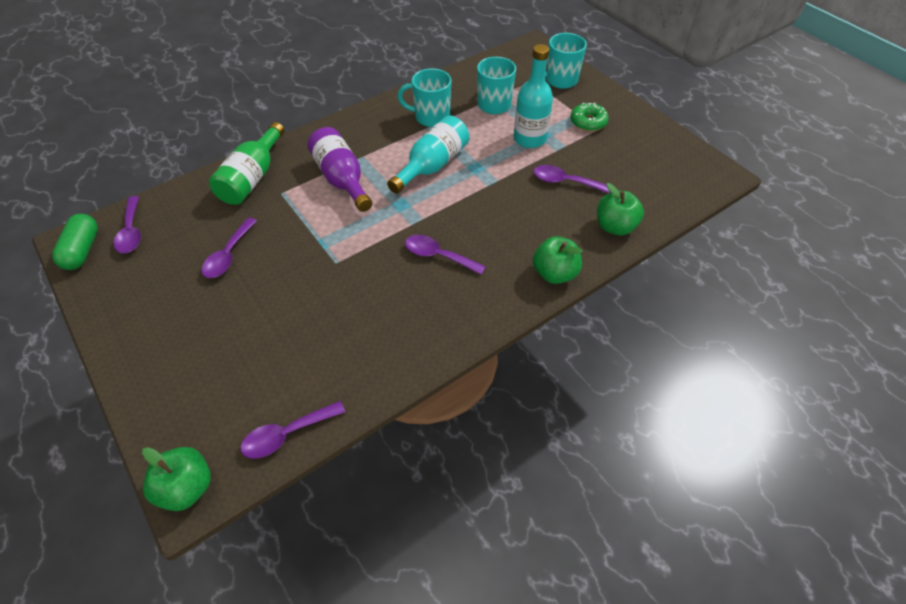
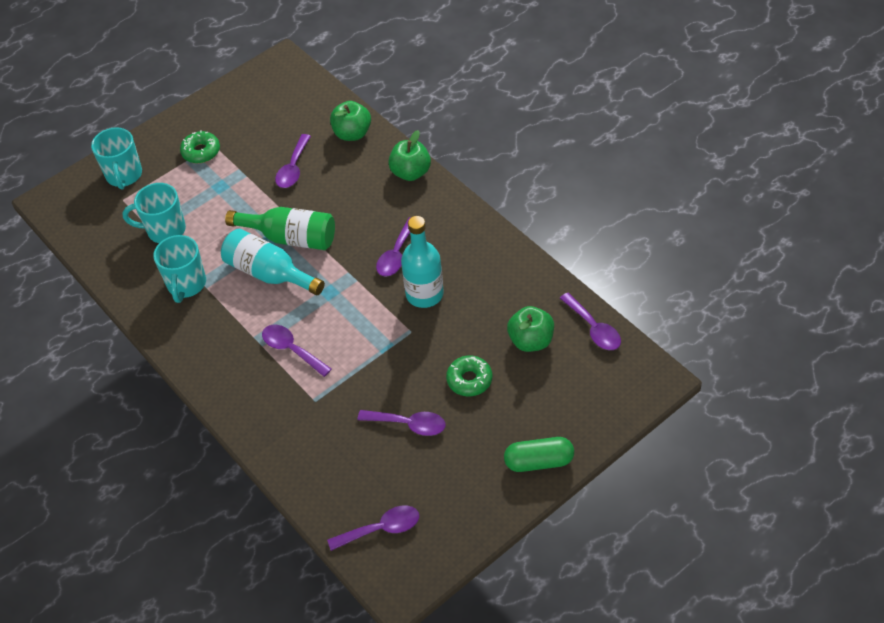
camera: 90 degrees left, 0 degrees up
(82, 250) = (412, 568): green capsule -> green capsule (539, 461)
(187, 488) = (650, 382): green apple -> green apple (531, 341)
(252, 178) = (291, 435): green bottle -> green bottle (291, 238)
(260, 306) = (469, 380): none -> green donut
(341, 179) = (291, 349): purple bottle -> purple spoon
(529, 139) = (227, 197): turquoise bottle -> turquoise bottle (424, 294)

